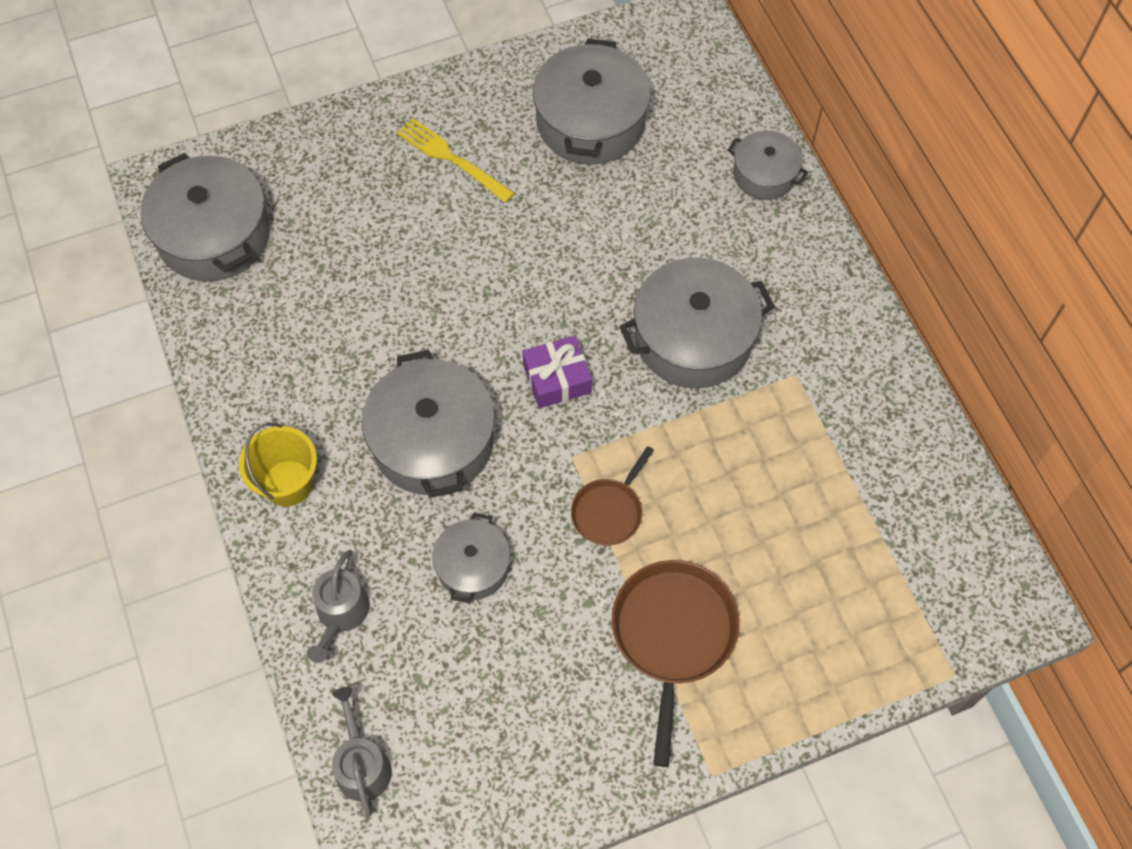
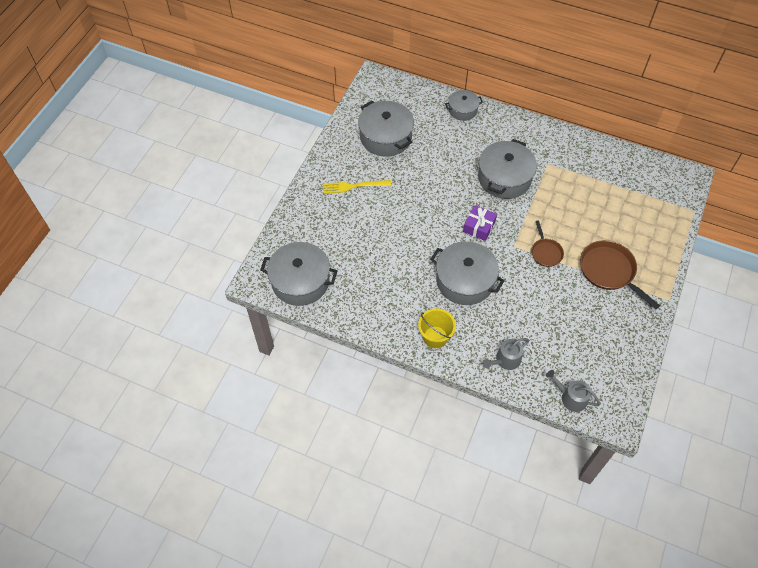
camera: 45 degrees left, 5 degrees down
(341, 613) = (505, 360): grey watering can -> grey watering can turned 90 degrees clockwise
(473, 566) = (527, 307): grey pot -> none

